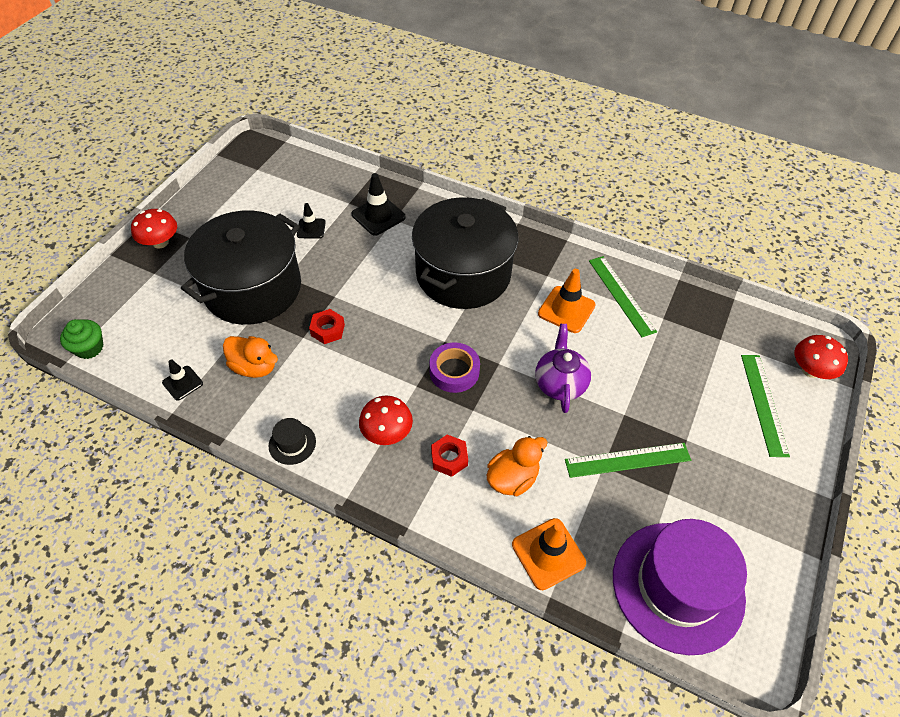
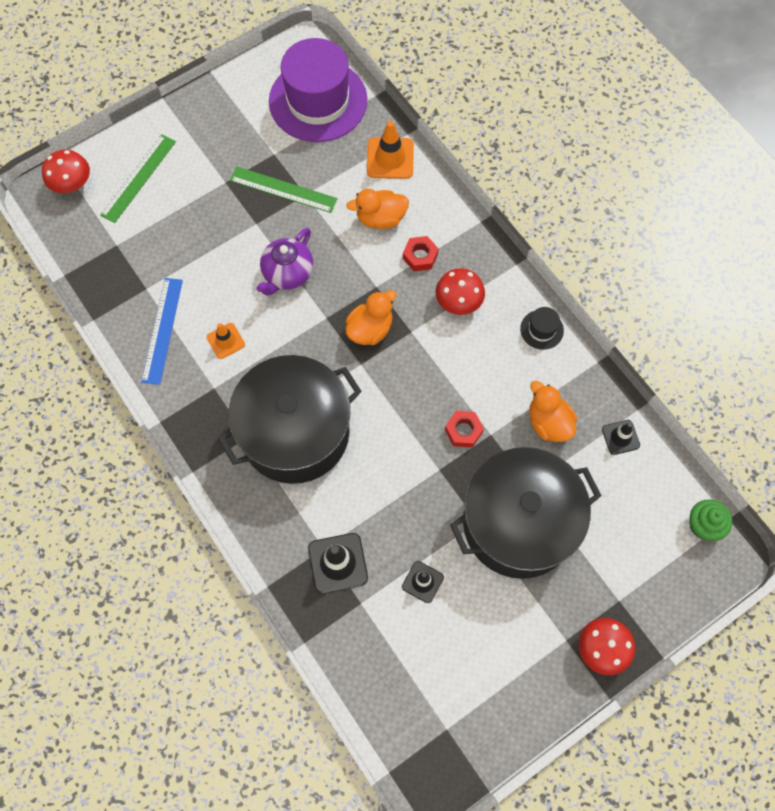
camera: 150 degrees left, 15 degrees up
(454, 371) = (370, 329): purple tape -> orange duck
(566, 309) = (225, 341): orange traffic cone -> orange traffic cone, size x0.62
(621, 295) = (162, 330): green ruler -> blue ruler

